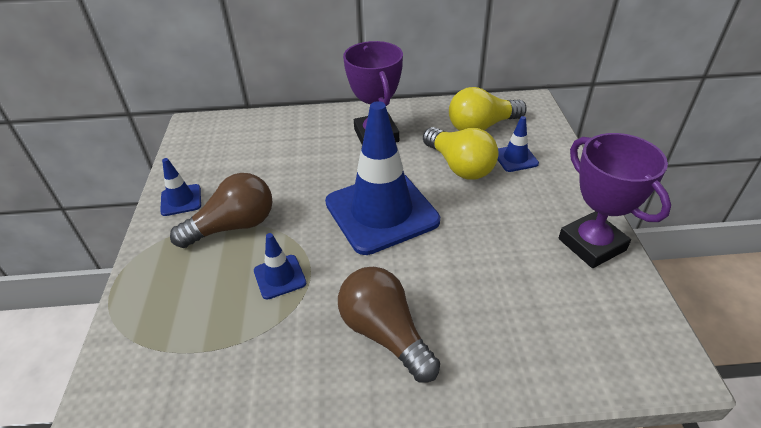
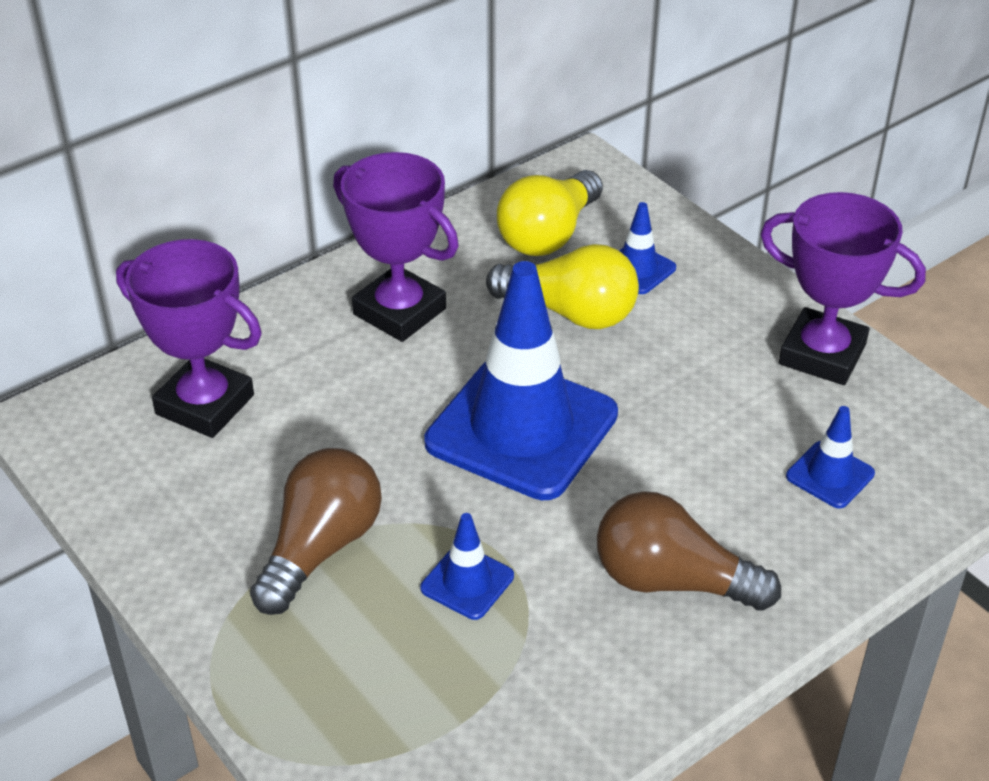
camera: 35 degrees left, 0 degrees up
(181, 200) = (185, 550): blue traffic cone -> blue traffic cone (830, 475)
(254, 143) = (205, 405): none -> purple trophy

